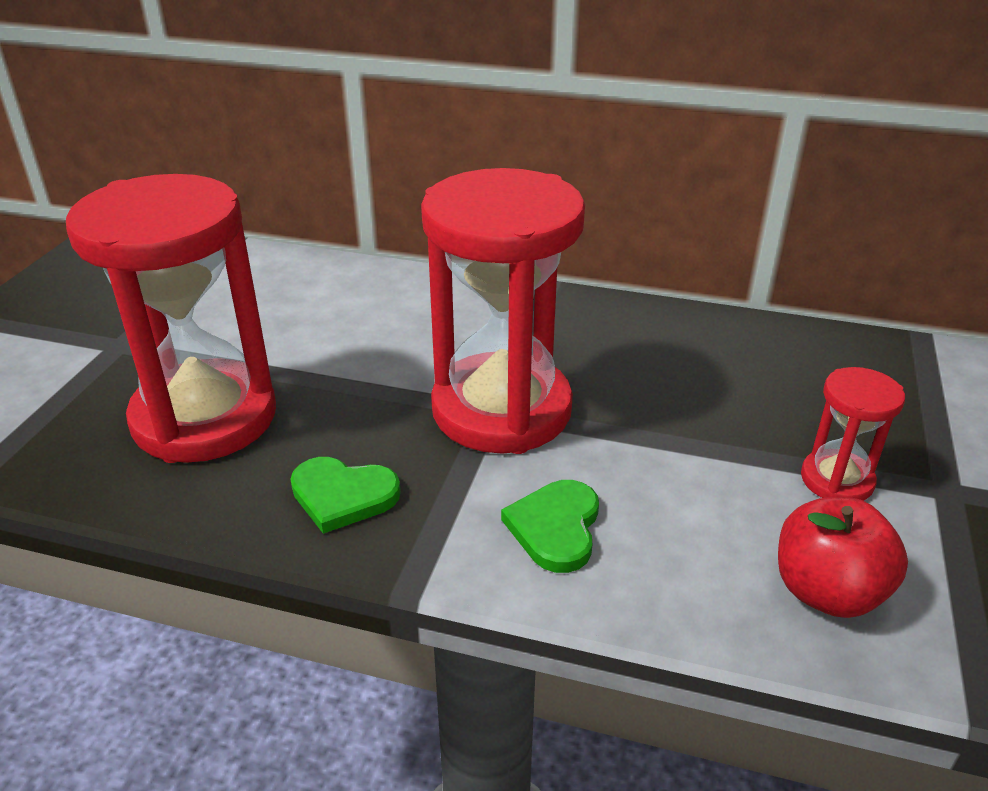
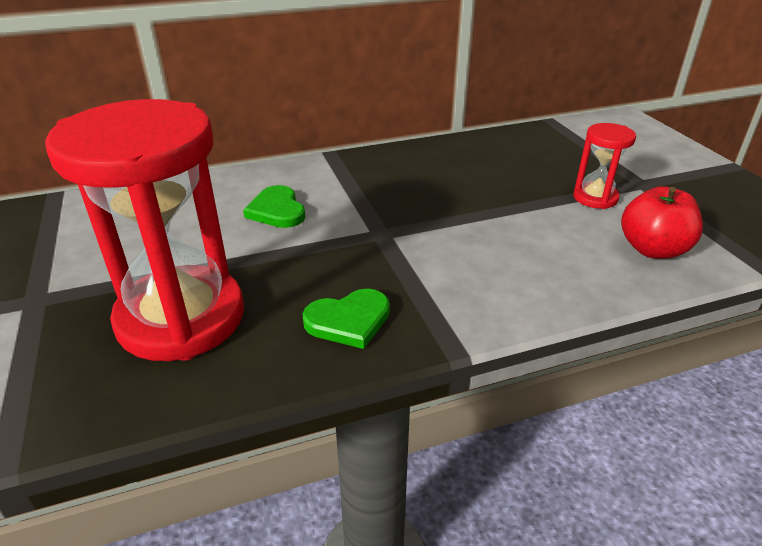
camera: 35 degrees left, 0 degrees up
(501, 410) = (388, 231): red hourglass -> none
(555, 528) = (496, 279): green heart -> green heart (277, 210)

